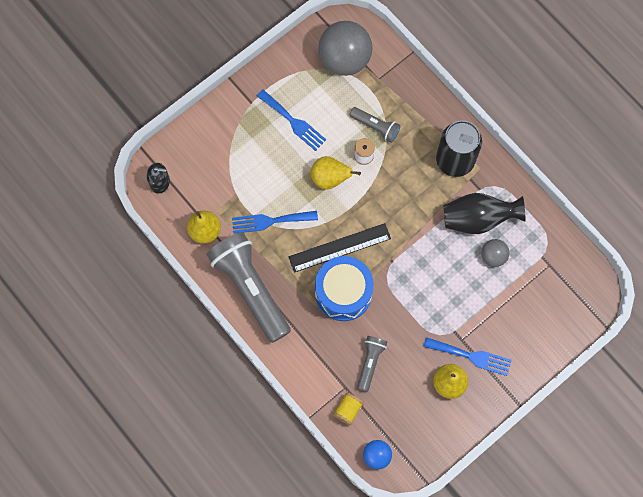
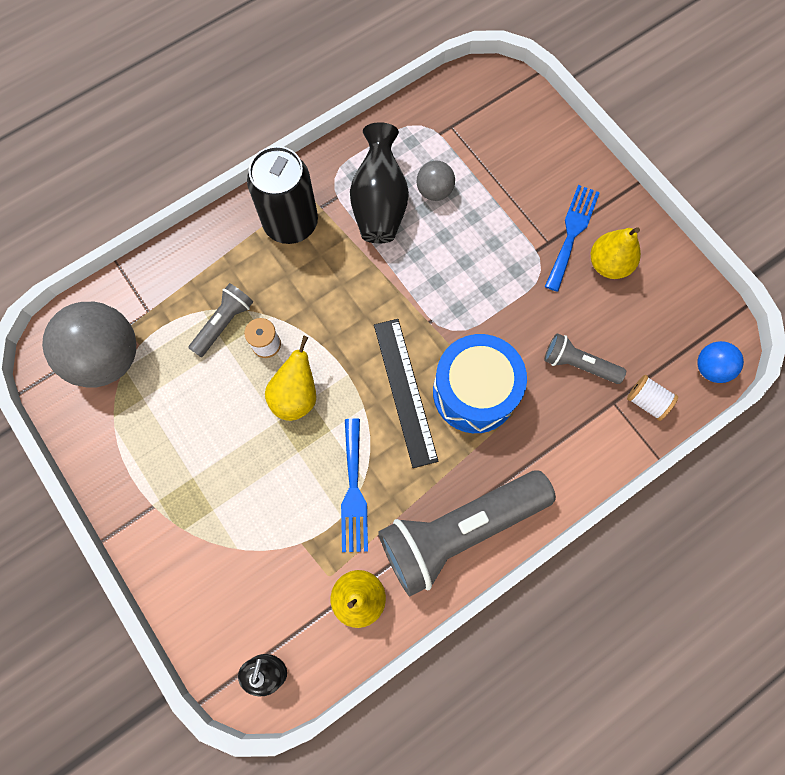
camera: 85 degrees left, 0 degrees up
(292, 121) = (195, 444): blue fork -> none
(348, 410) = (646, 401): yellow spool -> white spool

